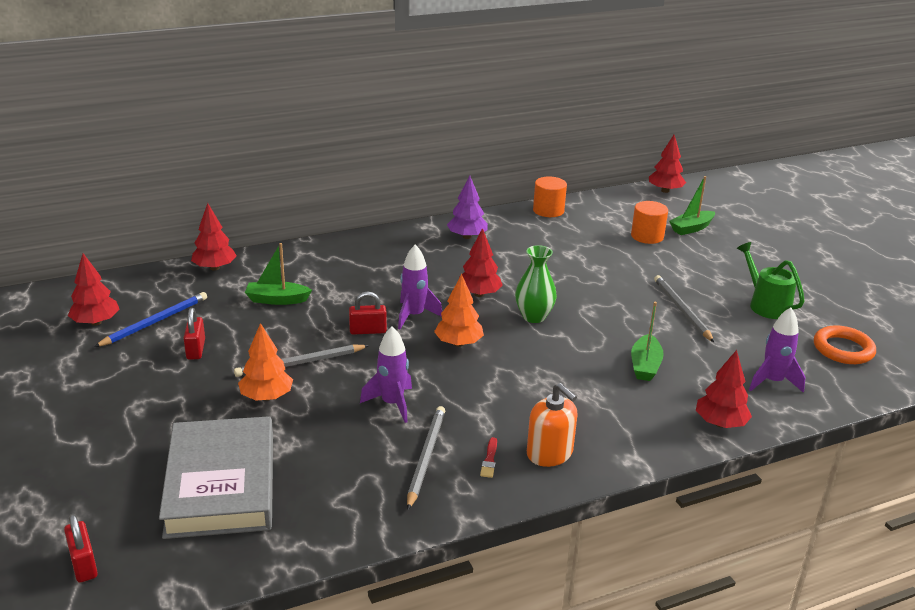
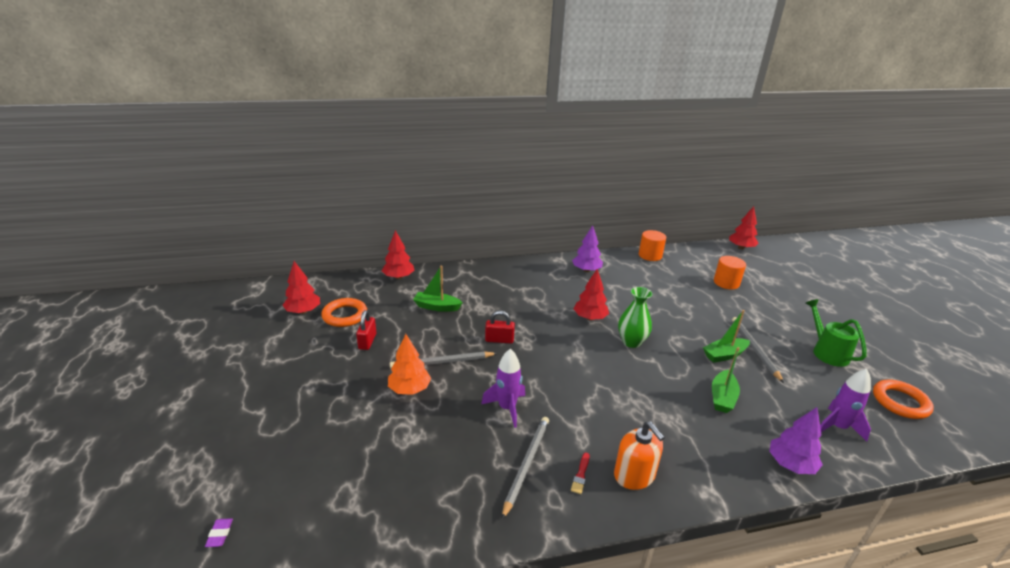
camera: 10 degrees right, 0 degrees up
(83, 564) = (220, 534): red padlock -> purple eraser
(155, 322) = (345, 315): blue pencil -> orange ring
(221, 484) = (353, 468): grey book -> none
(414, 316) = (537, 331): purple rocket -> none
(458, 343) = (568, 359): orange tree -> none
(691, 228) = (762, 279): green boat -> green boat (724, 355)
(720, 423) = (790, 464): red tree -> purple tree

